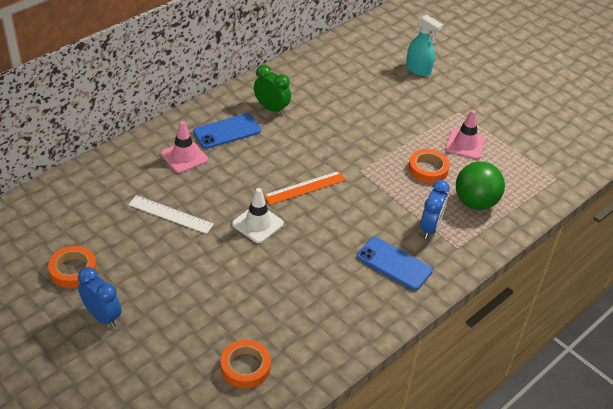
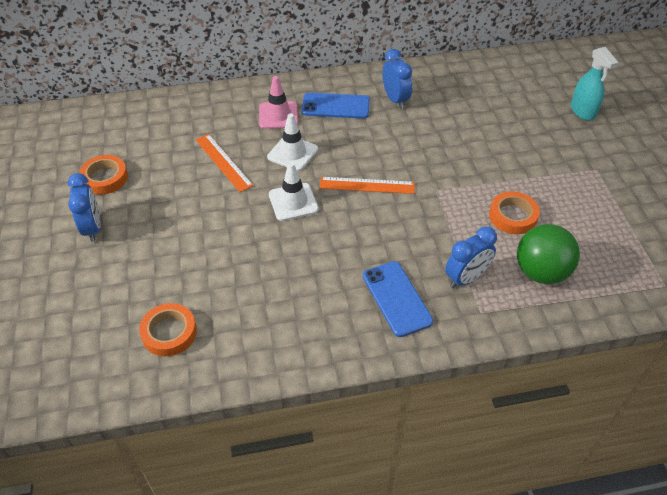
camera: 35 degrees right, 5 degrees up
(170, 214) = (223, 162): white ruler -> orange ruler
(224, 184) = (292, 153): none -> white traffic cone
(271, 108) = (395, 100): green clock -> blue clock
(465, 144) = (577, 206): pink traffic cone -> none

